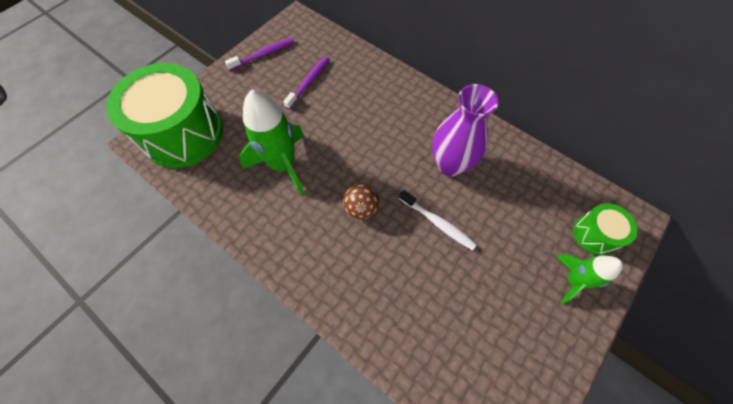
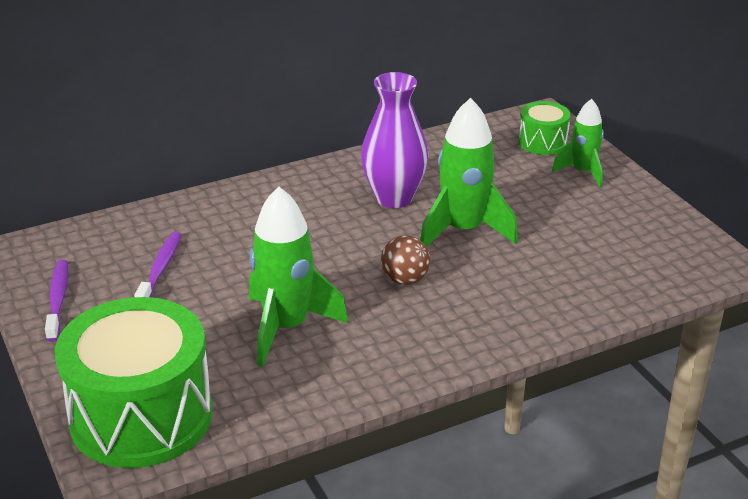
camera: 65 degrees left, 30 degrees down
(309, 82) = (160, 270): purple toothbrush -> purple toothbrush turned 45 degrees clockwise
(437, 222) = (463, 231): white toothbrush -> green rocket

